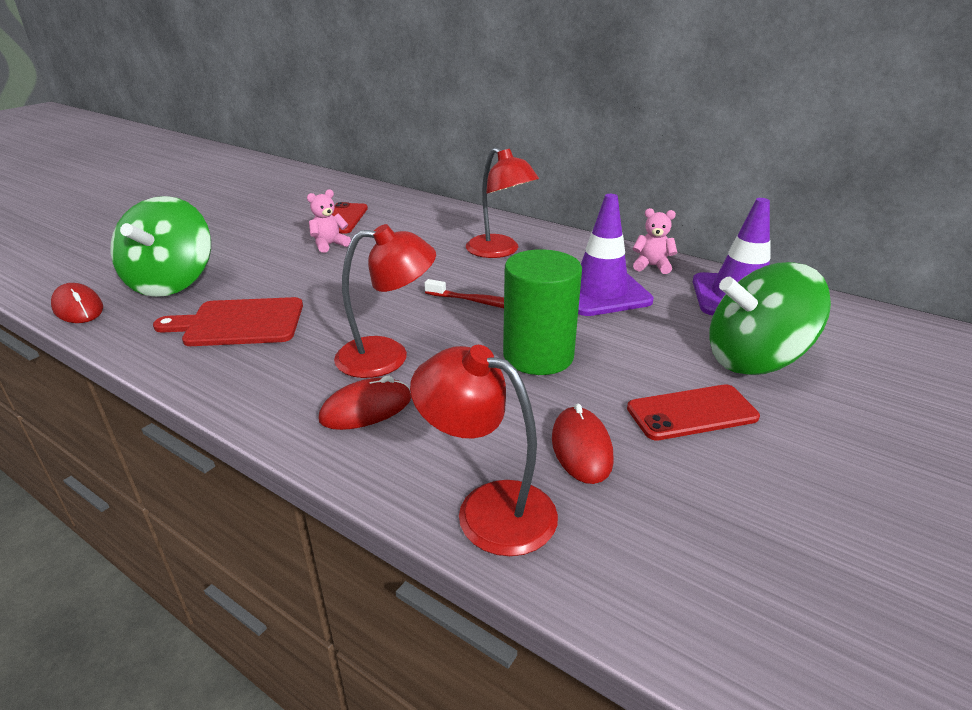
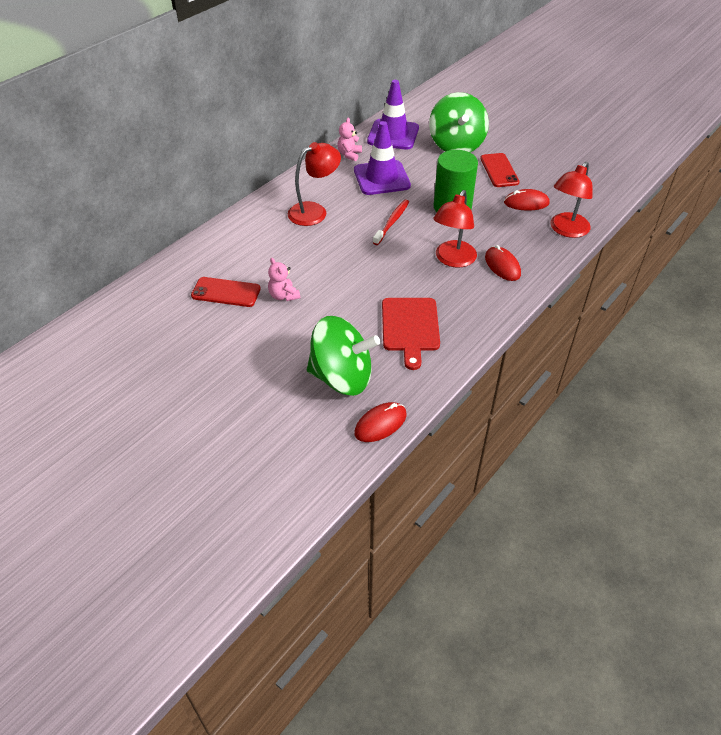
camera: 85 degrees left, 15 degrees up
(387, 356) = (452, 260): red lamp -> red lamp turned 150 degrees counterclockwise

